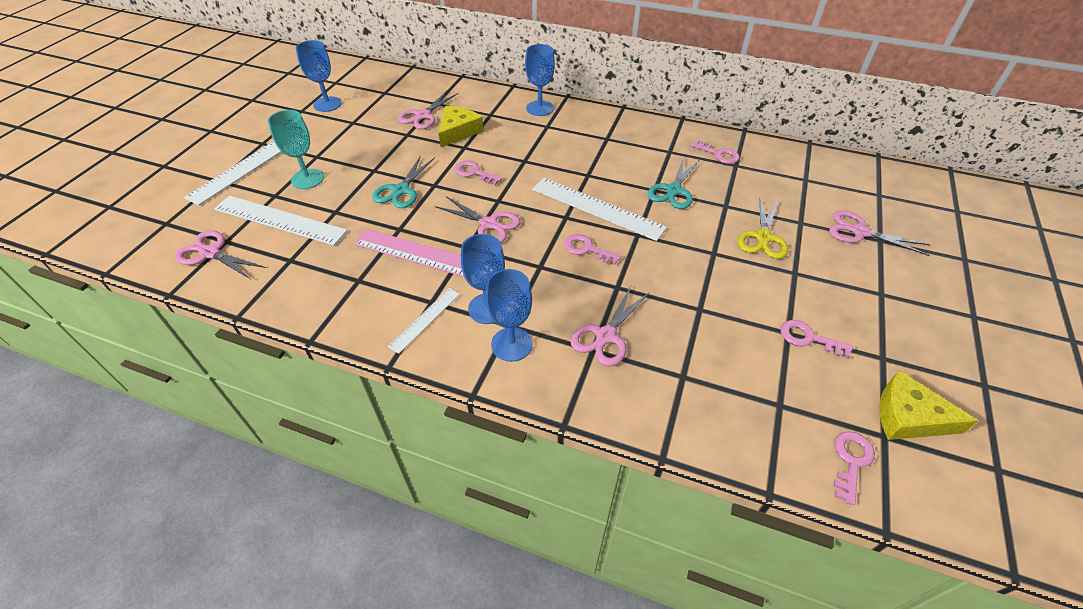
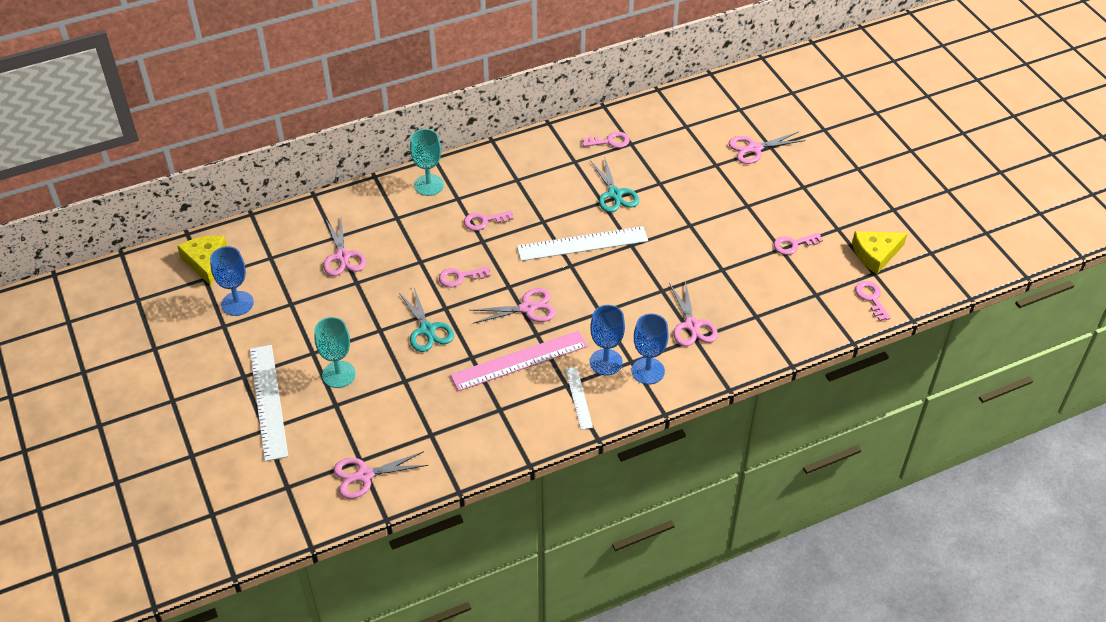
camera: 45 degrees left, 0 degrees up
(280, 220) = (373, 417): white ruler -> none
(458, 131) = (394, 251): yellow cheese -> yellow cheese (205, 261)
(540, 108) = (429, 185): blue goblet -> turquoise goblet
(586, 249) = (613, 279): pink key -> pink key (484, 221)
(763, 237) = (706, 192): yellow scissors -> none

